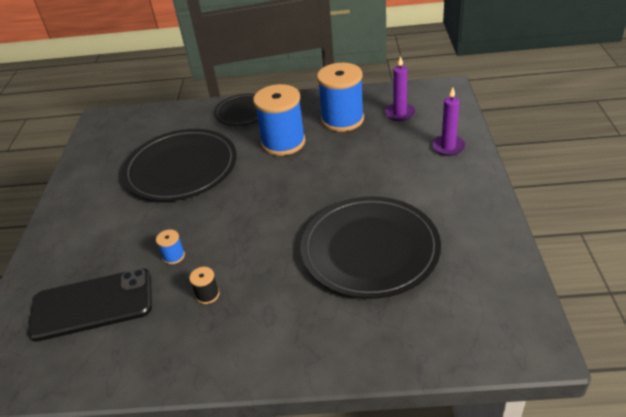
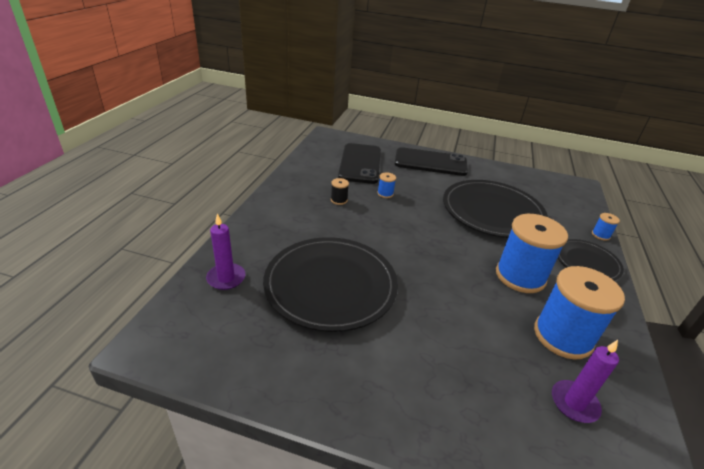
camera: 100 degrees right, 5 degrees down
(70, 234) = (430, 162): none -> black phone
(195, 106) = (600, 235): none -> blue spool
(448, 147) = (475, 424): purple candle -> purple candle (226, 278)

